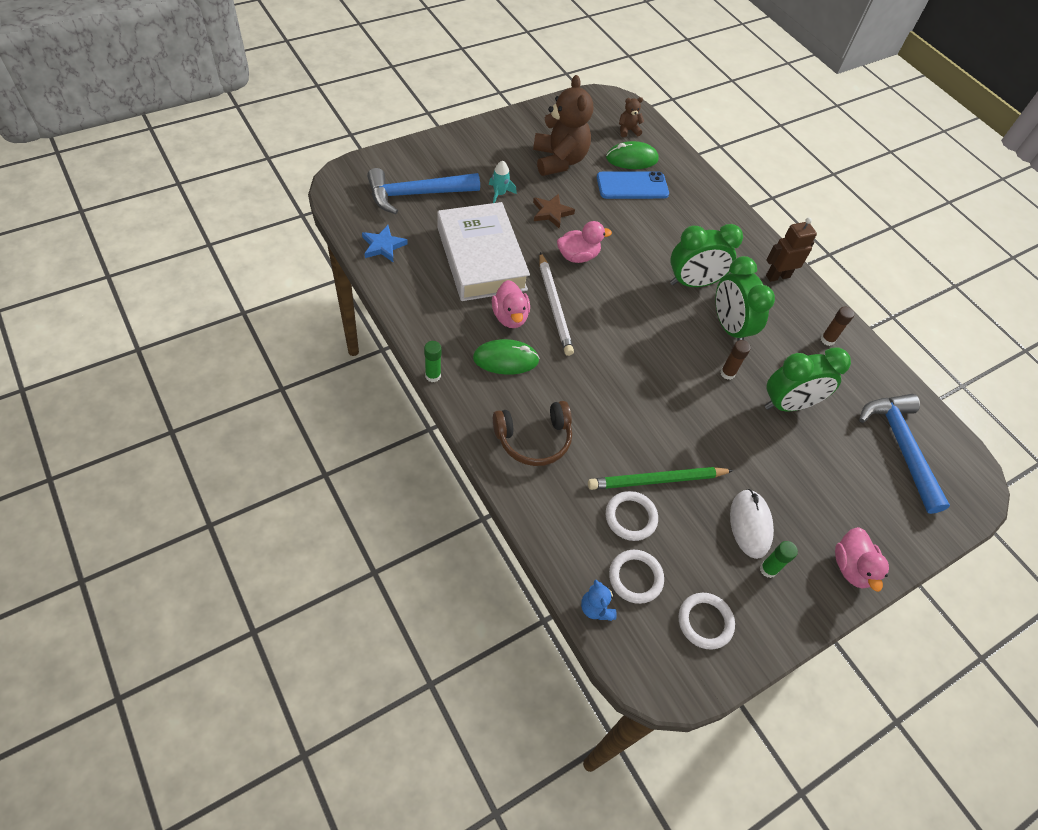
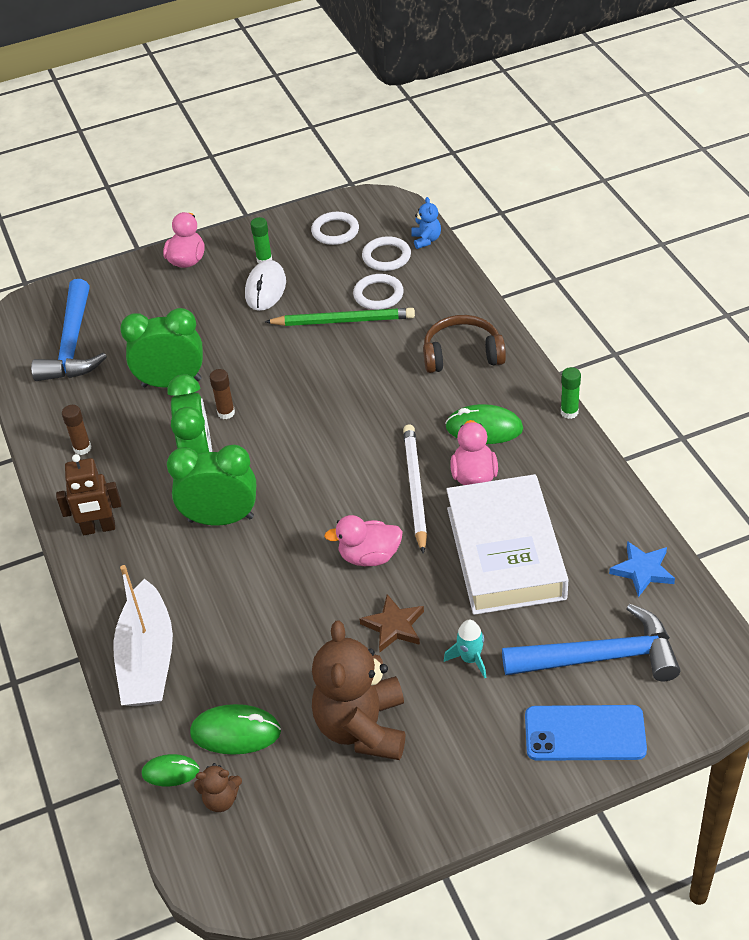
camera: 160 degrees left, 10 degrees down
(632, 186) = (253, 676): blue phone -> blue phone (585, 733)
(660, 142) = (170, 772): none -> green mouse
(701, 195) = (147, 659): none -> white boat

